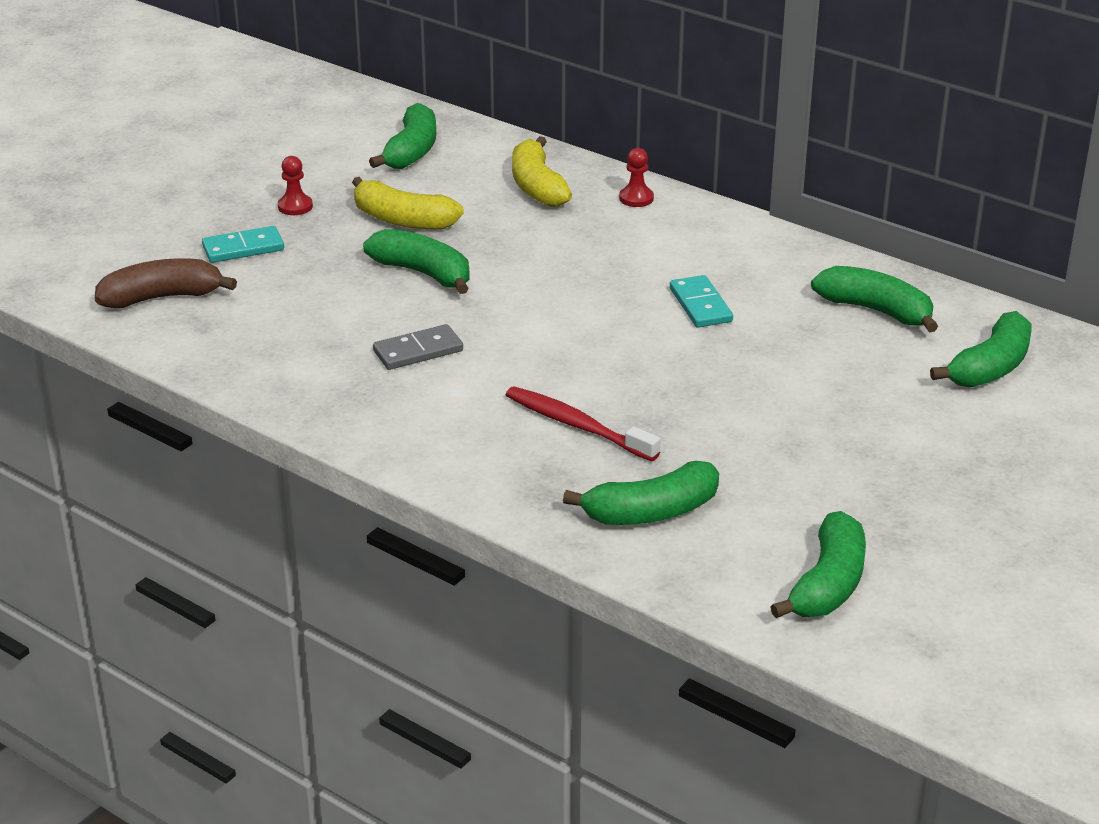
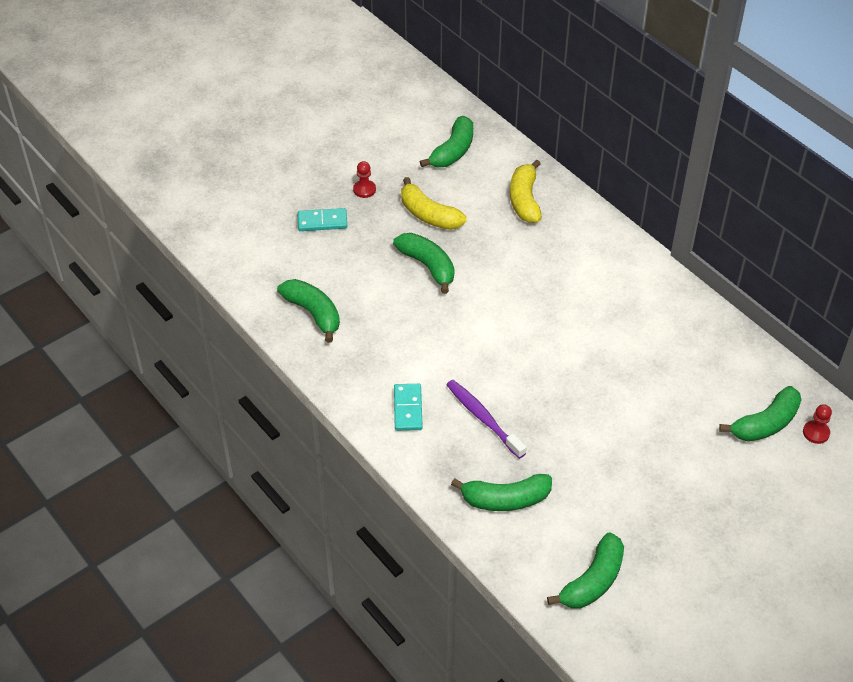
camera: 15 degrees right, 15 degrees up
(162, 297) = (262, 256): brown banana -> none
(418, 351) = (405, 334): grey domino -> none
(577, 426) = (483, 418): red toothbrush -> purple toothbrush
(636, 198) = (586, 223): red pawn -> red pawn (816, 433)
(700, 305) = (595, 330): turquoise domino -> turquoise domino (408, 409)
(875, 310) = (708, 358): green banana -> green banana (313, 313)

